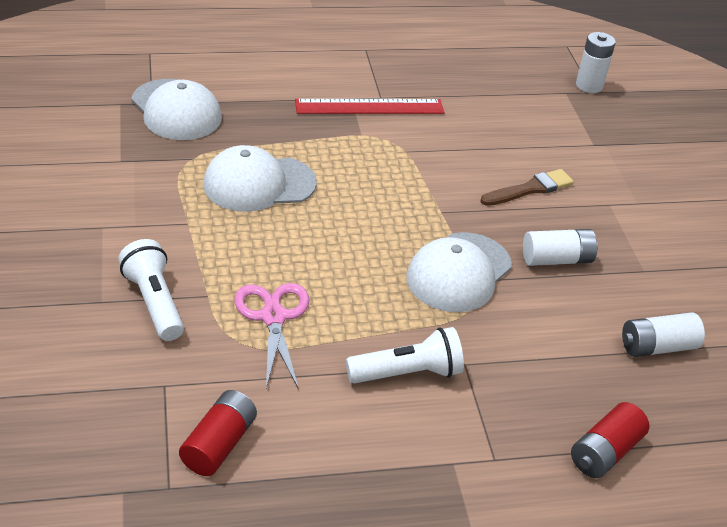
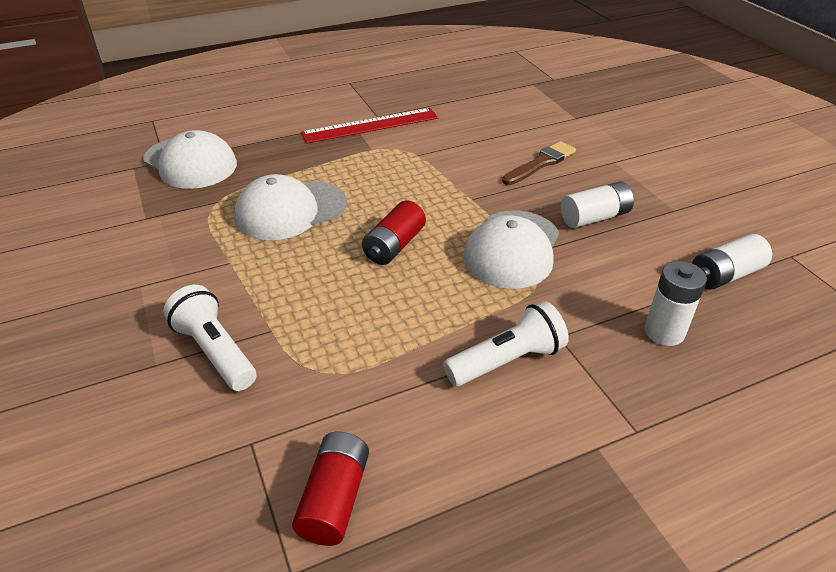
camera: 10 degrees left, 0 degrees up
(273, 317) = (348, 336): pink scissors -> none
(589, 85) = (548, 75): white battery -> white battery (664, 332)
(605, 452) = (738, 393): red battery -> red battery (394, 246)

